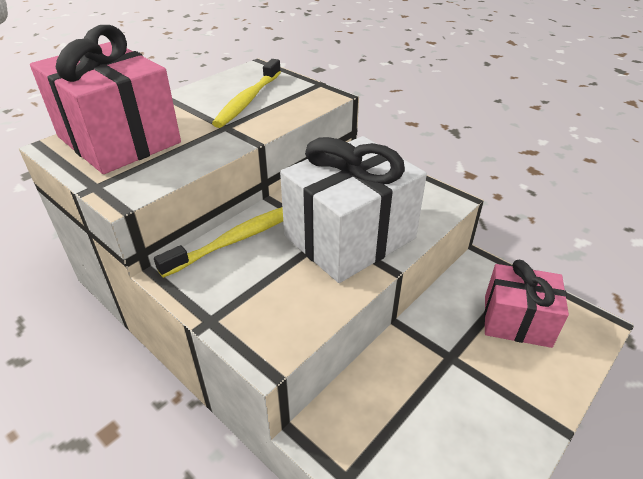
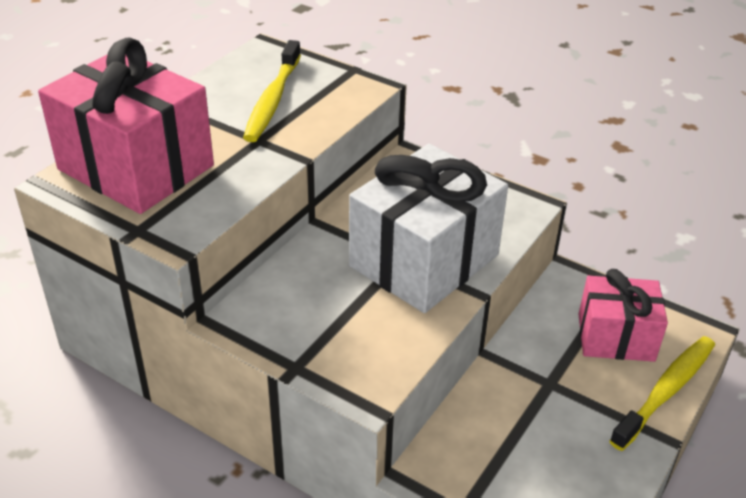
camera: 10 degrees left, 0 degrees up
(237, 239) = (295, 275): yellow toothbrush -> yellow toothbrush (666, 391)

